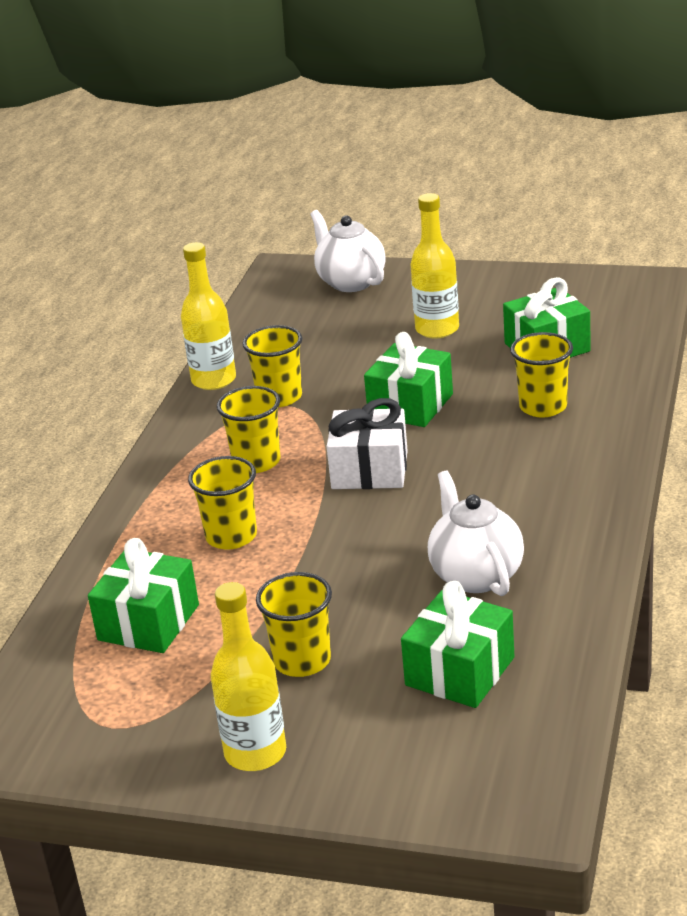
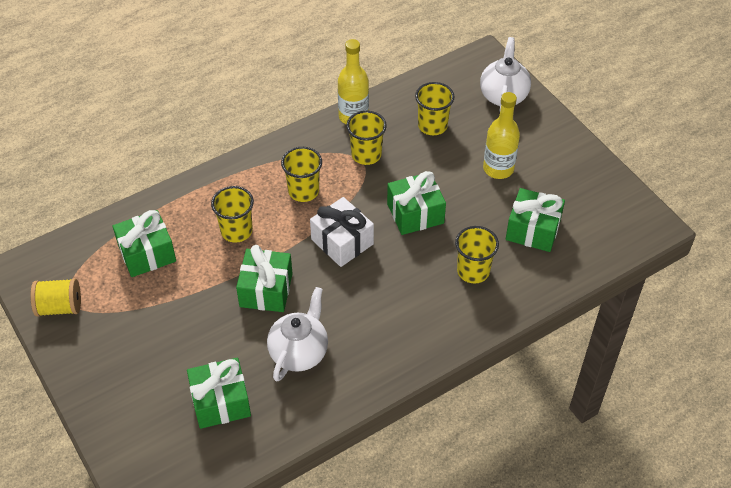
camera: 40 degrees right, 20 degrees up
(109, 740) = (60, 307): none -> yellow spool
(255, 753) = (97, 367): yellow bottle -> none
(302, 660) = (173, 333): yellow cup -> yellow cup (432, 126)
(351, 556) = (266, 290): none -> green gift

